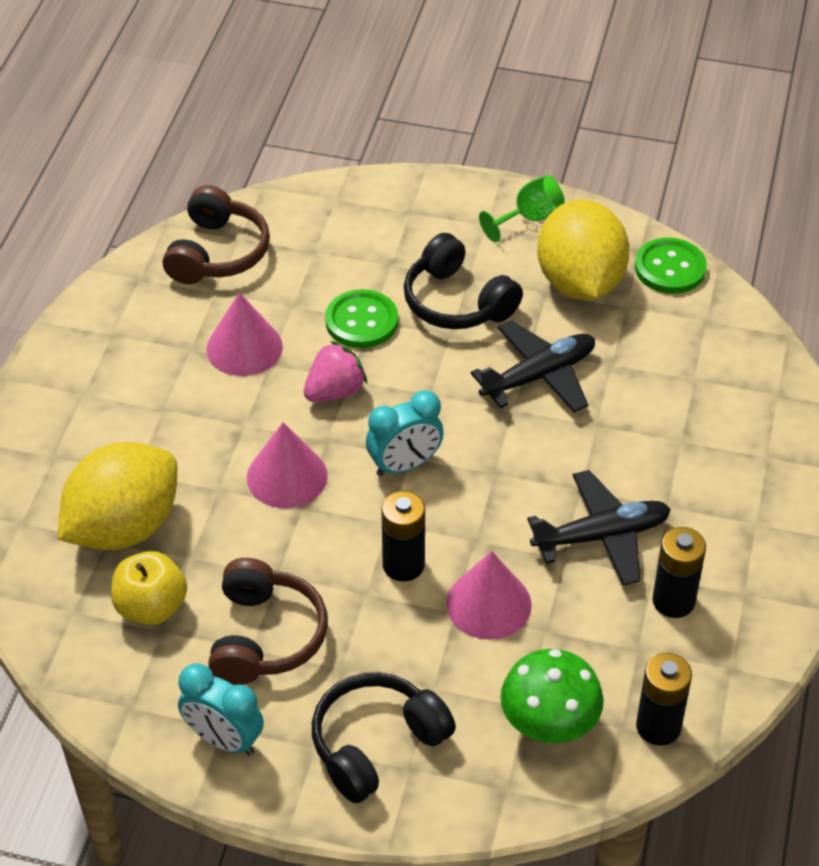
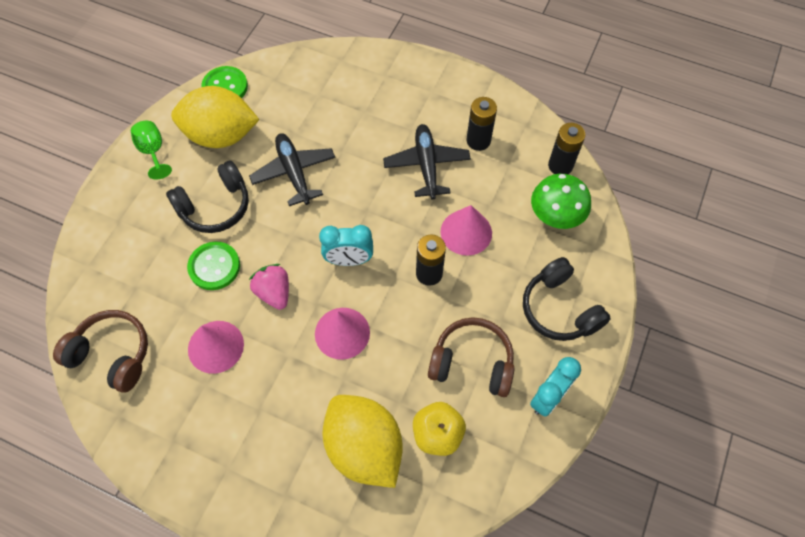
camera: 80 degrees left, 15 degrees up
(404, 465) = (349, 260): turquoise clock -> turquoise clock turned 105 degrees clockwise

